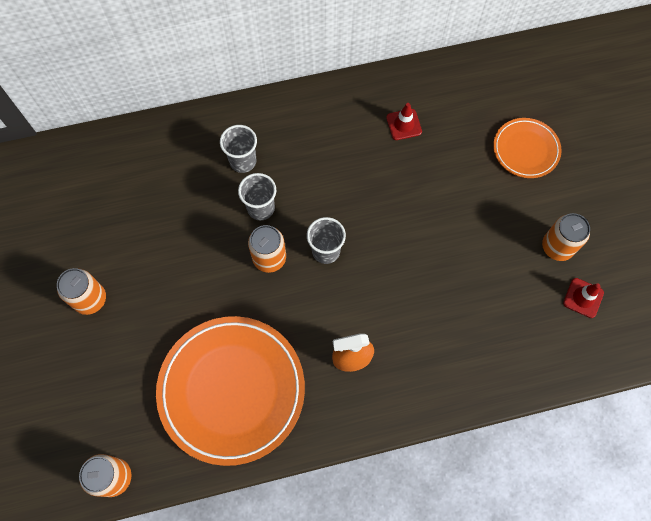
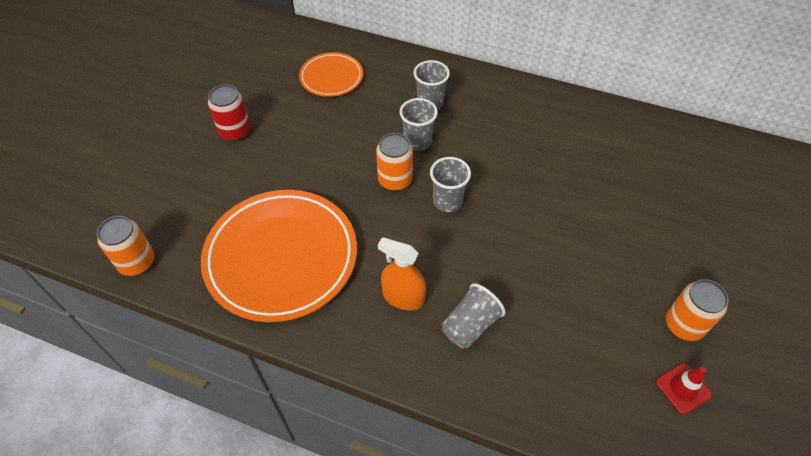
camera: 35 degrees right, 15 degrees down
(90, 299) = (235, 131): orange can -> red can
(404, 124) = (593, 146): red traffic cone -> none
(416, 348) = (470, 325): none -> grey cup
(525, 150) = (704, 225): orange plate -> orange plate (331, 77)

